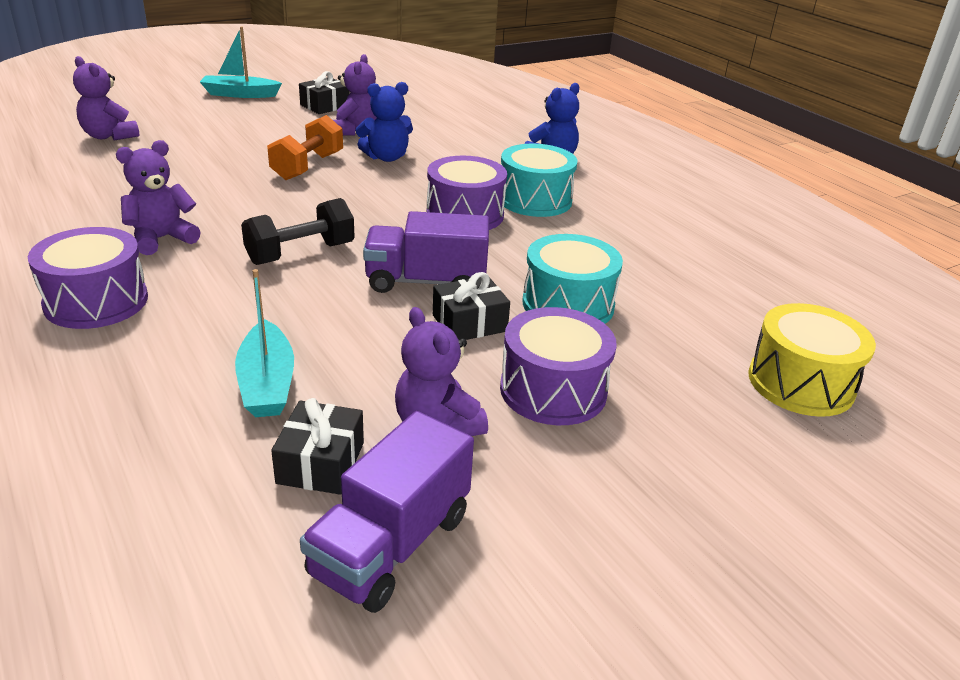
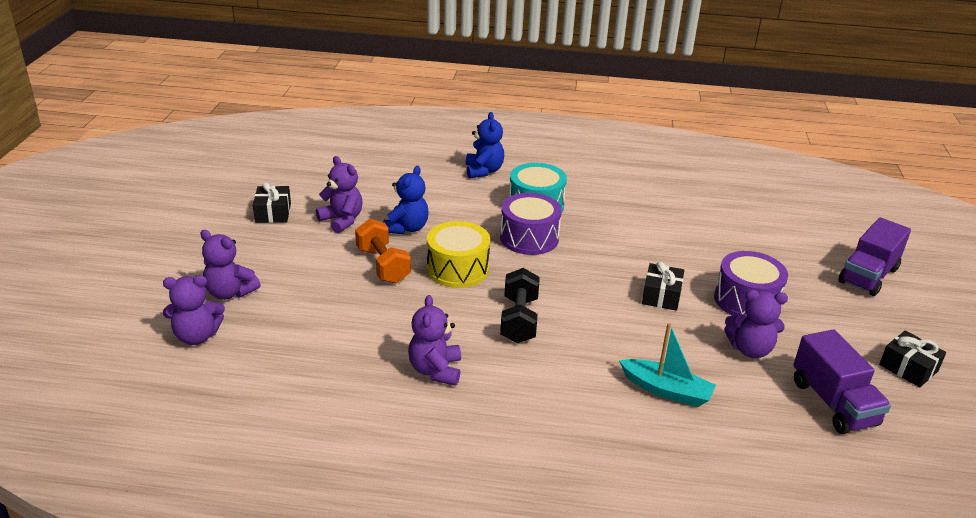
camera: 50 degrees left, 0 degrees up
(96, 301) = (505, 427): purple drum -> none
(185, 128) = (230, 292): none -> purple teddy bear
(240, 94) = (189, 240): turquoise boat -> none
(321, 463) = (755, 399): black gift -> black gift (908, 368)
(426, 282) = (601, 289): purple truck -> purple truck (868, 275)
(568, 304) = (670, 256): turquoise drum -> none
(800, 383) = (793, 231): yellow drum -> yellow drum (457, 269)

